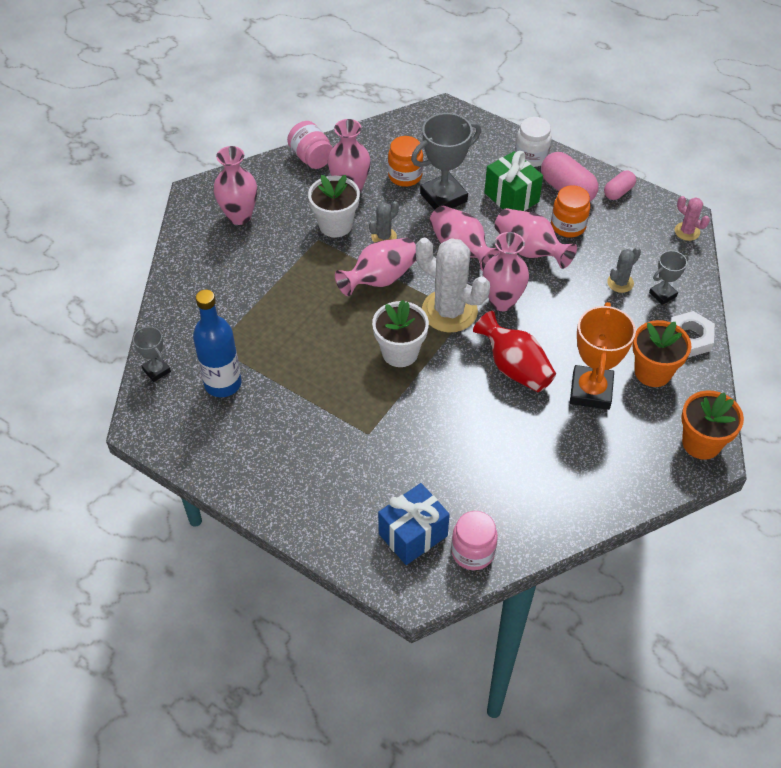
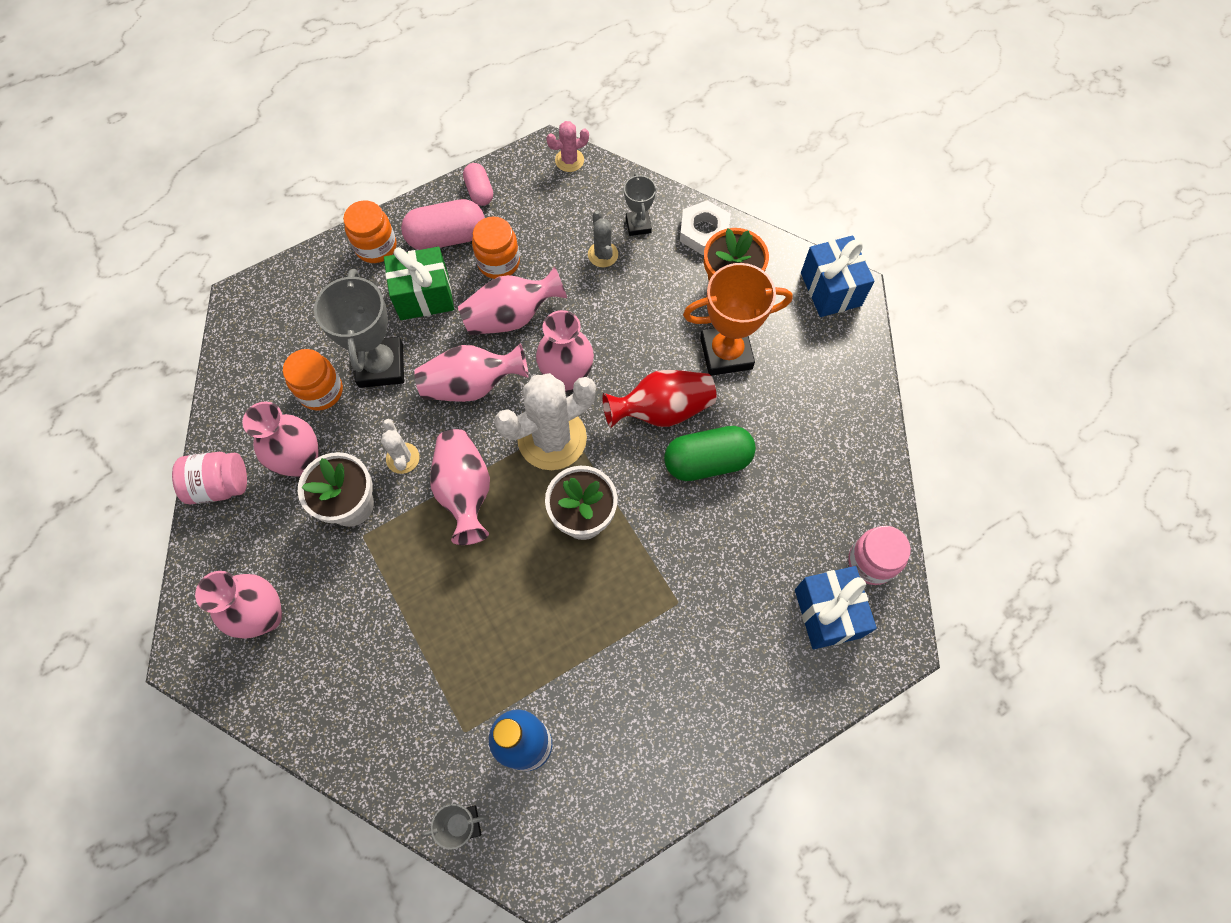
camera: 65 degrees left, 15 degrees up
(384, 237) = (403, 458): grey cactus -> white cactus
(490, 412) = (707, 461): none -> green capsule
(531, 157) = (376, 247): white jar -> orange jar
(591, 391) = (726, 353): orange trophy -> orange trophy turned 45 degrees counterclockwise
(701, 443) = (831, 289): orange flower pot -> blue gift

